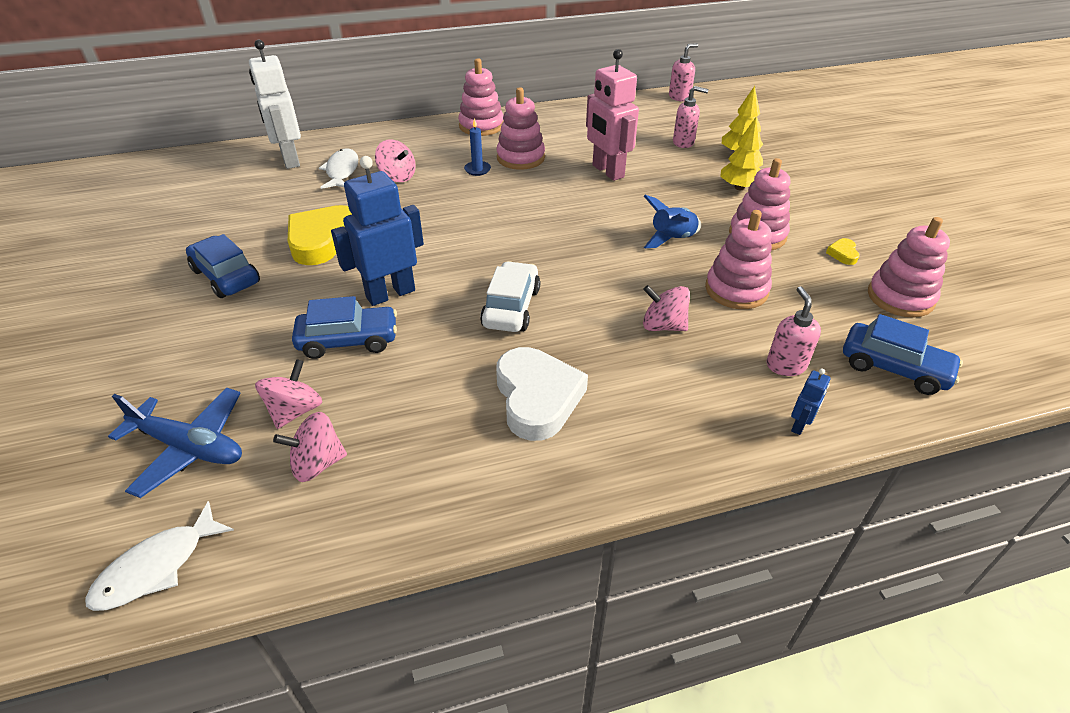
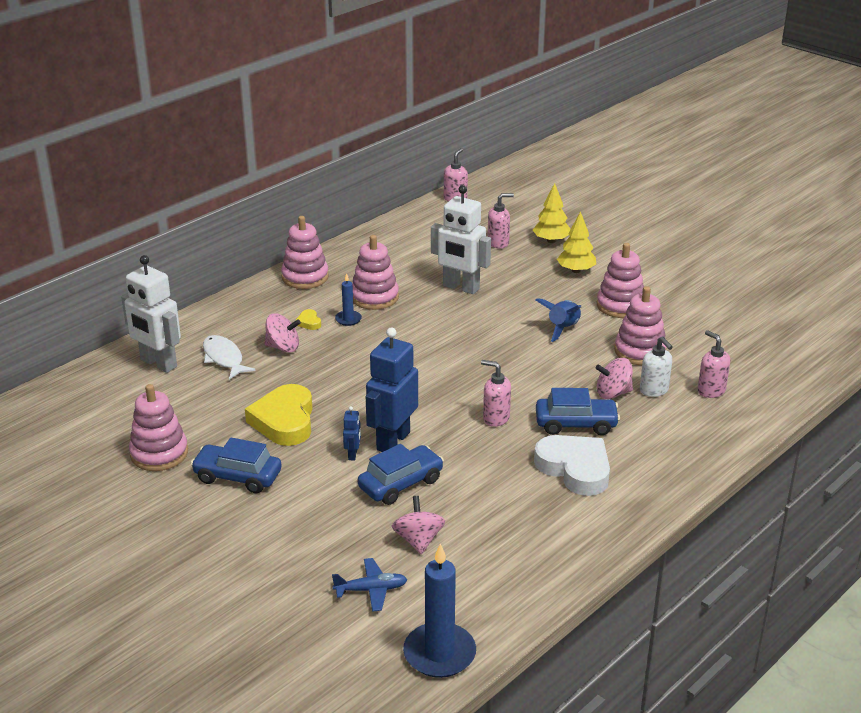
camera: 30 degrees left, 10 degrees down
(157, 567) = (439, 653): white fish -> blue candle
(189, 447) = (371, 590): blue plane -> blue plane, size x0.64
(317, 463) = (473, 562): pink spinning top -> none
(511, 307) = (495, 418): white car -> pink soap dispenser
(607, 171) = (460, 287): pink robot -> white robot
(714, 339) = (654, 390): none -> white soap dispenser
(800, 425) = (746, 424): blue robot -> blue robot (353, 454)
(843, 254) = (689, 301): yellow heart -> yellow heart (309, 322)
(894, 368) = (774, 369): blue car -> blue car (576, 424)
(900, 297) = (747, 321): pink stacking toy -> pink stacking toy (159, 453)

